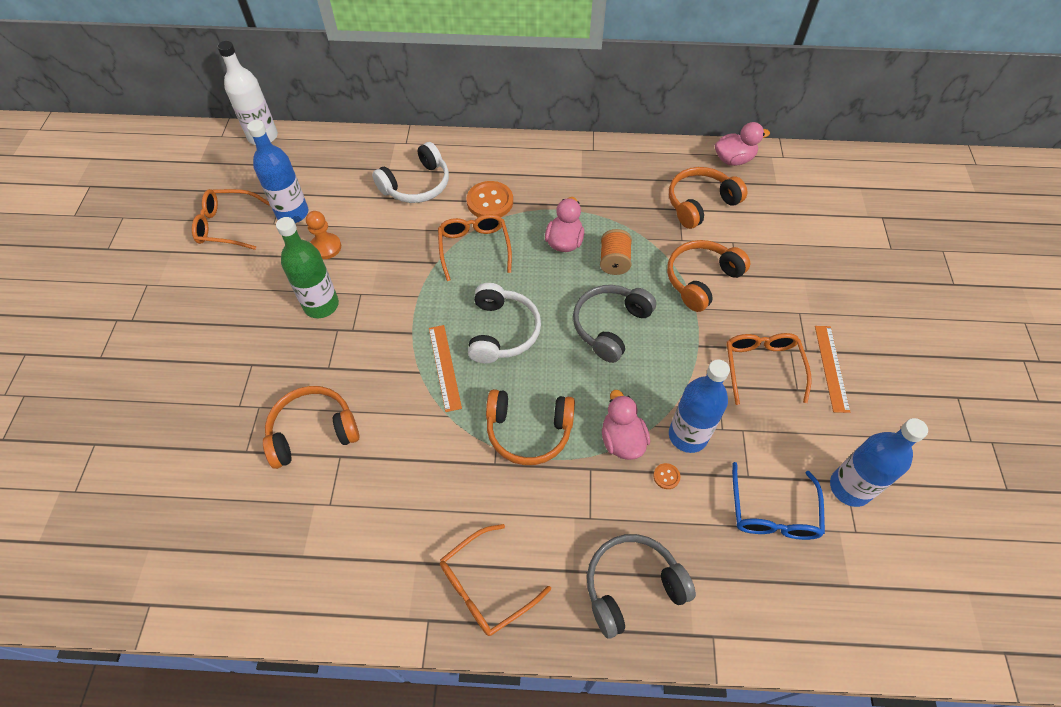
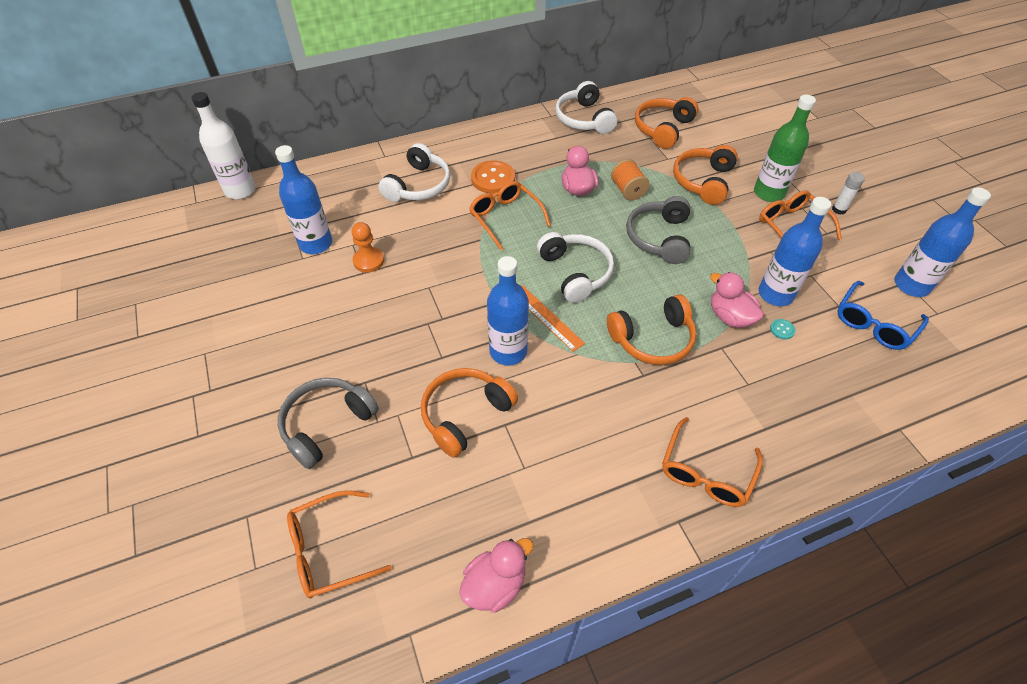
camera: 25 degrees left, 5 degrees down
(227, 225) = (256, 274): orange glasses -> orange glasses (329, 550)
(321, 305) = (398, 309): green bottle -> green bottle (769, 193)
(388, 386) = (508, 351): none -> blue bottle
(624, 165) = (584, 119): none -> white headphones
(632, 587) = (817, 420): grey headphones -> grey headphones (327, 424)
(666, 476) = (782, 330): orange button -> turquoise button
(733, 159) = (664, 91): pink duck -> pink duck (495, 584)
(772, 512) = (874, 323): blue glasses -> blue glasses turned 60 degrees clockwise
(831, 368) = (839, 209): orange ruler -> white glue stick

